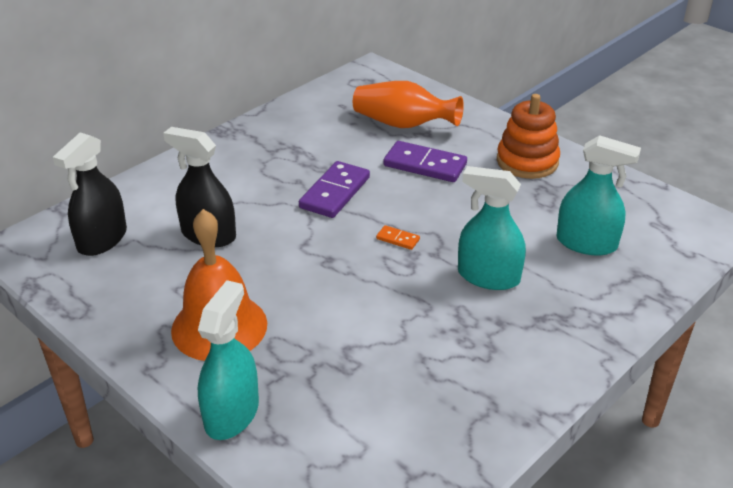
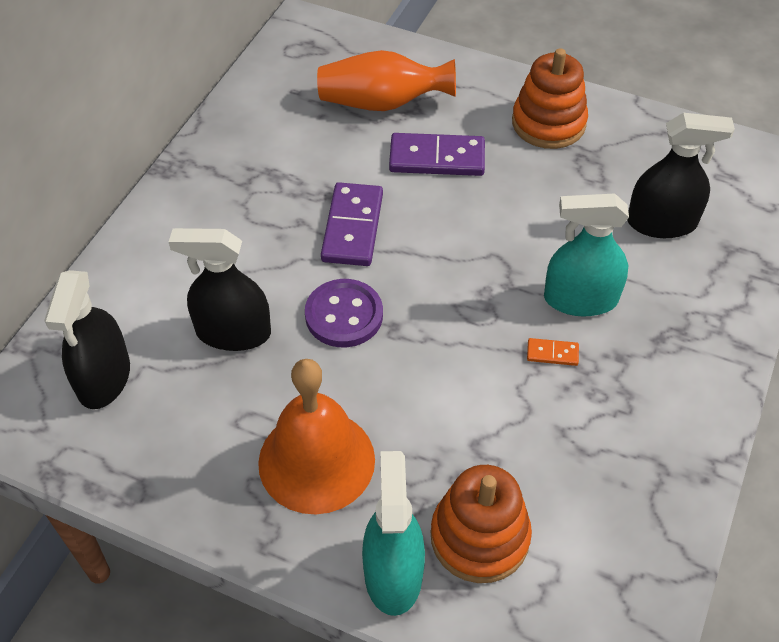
camera: 20 degrees left, 15 degrees up
(295, 243) = (344, 315): none -> purple button
(313, 409) = (479, 537): none -> orange stacking toy
(398, 239) = (458, 275): orange domino -> orange domino (552, 353)
(586, 243) = (661, 223): turquoise spray bottle -> black spray bottle

